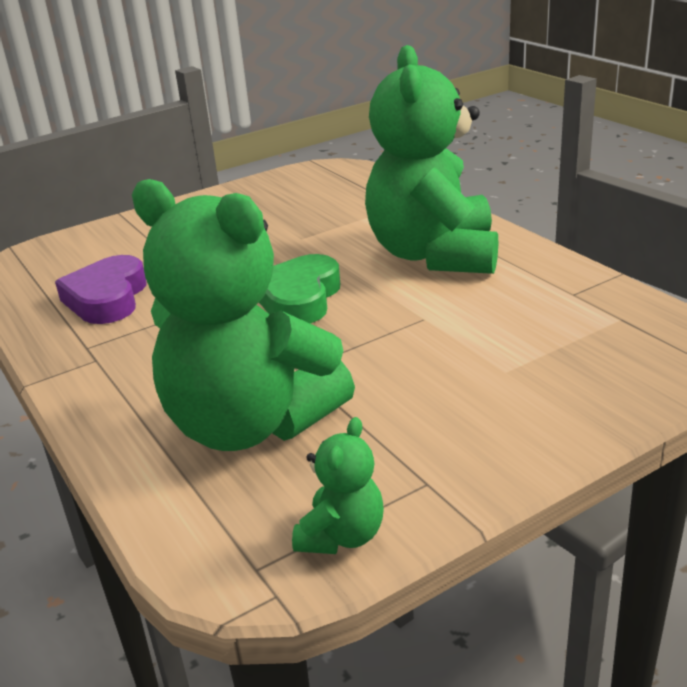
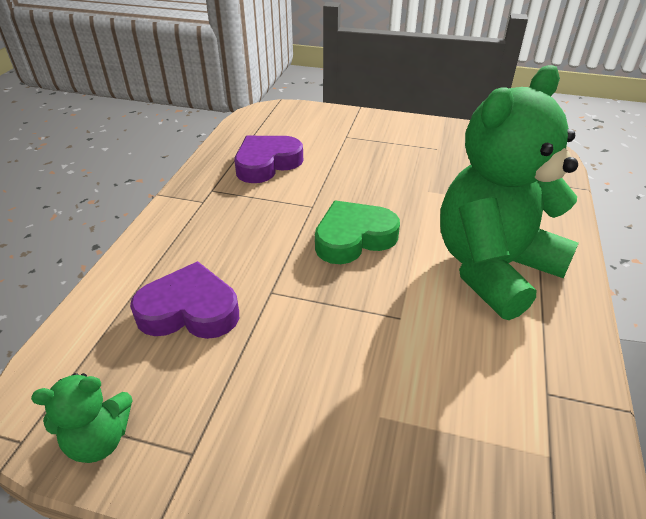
camera: 45 degrees right, 10 degrees up
(250, 424) = (189, 310): green teddy bear -> purple heart

